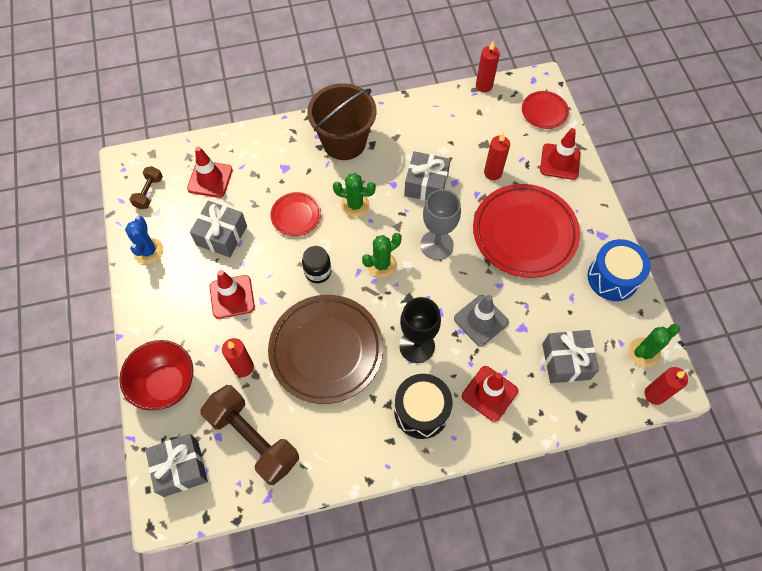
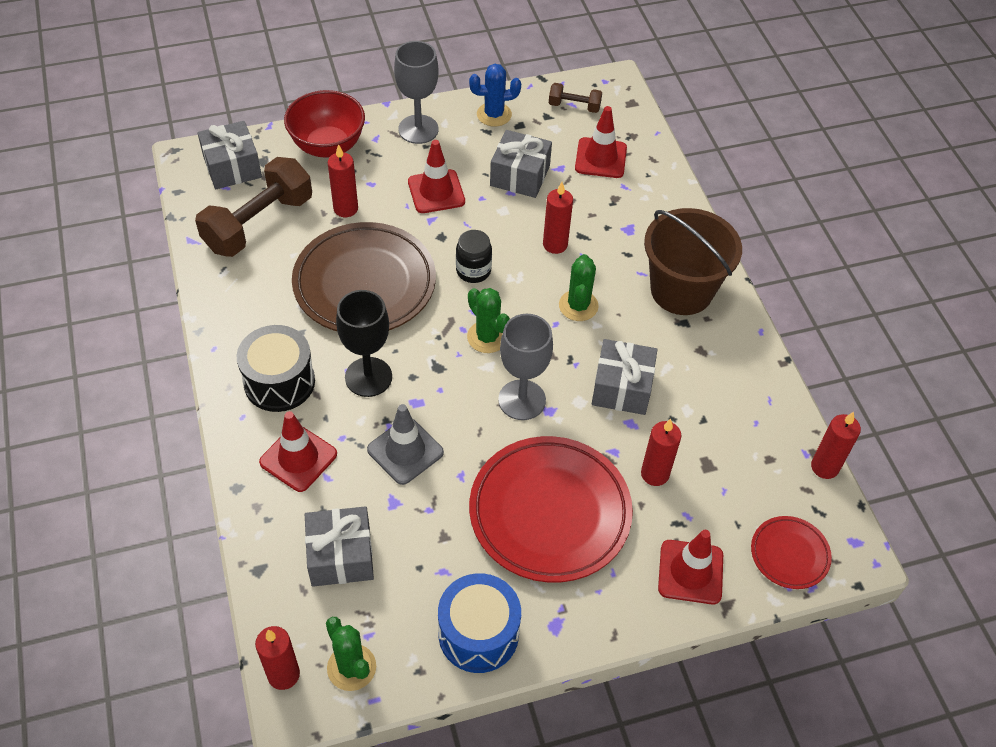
camera: 85 degrees right, 10 degrees down
(157, 310) = (418, 129): none -> grey goblet
(296, 216) = (555, 244): red plate -> red candle

